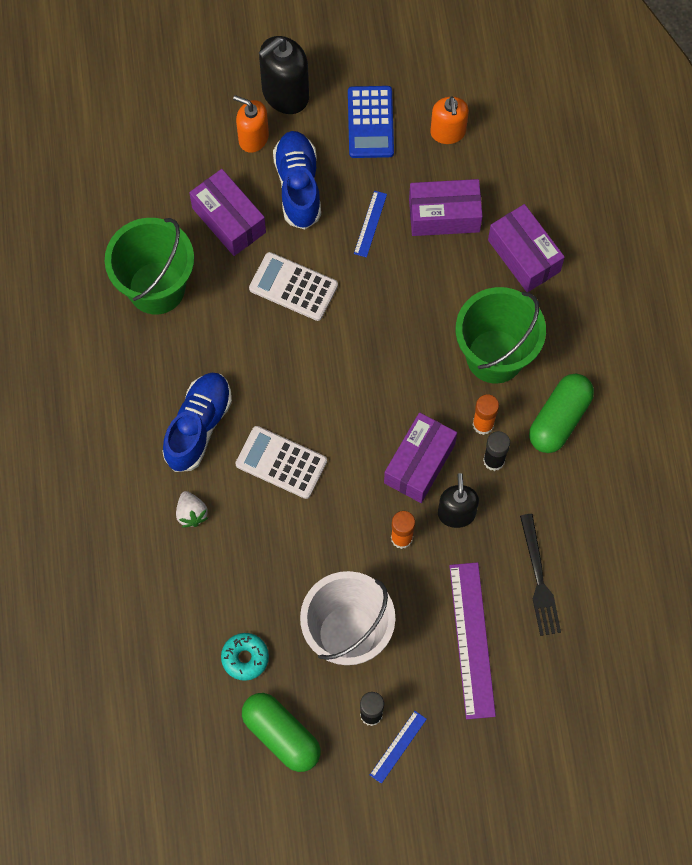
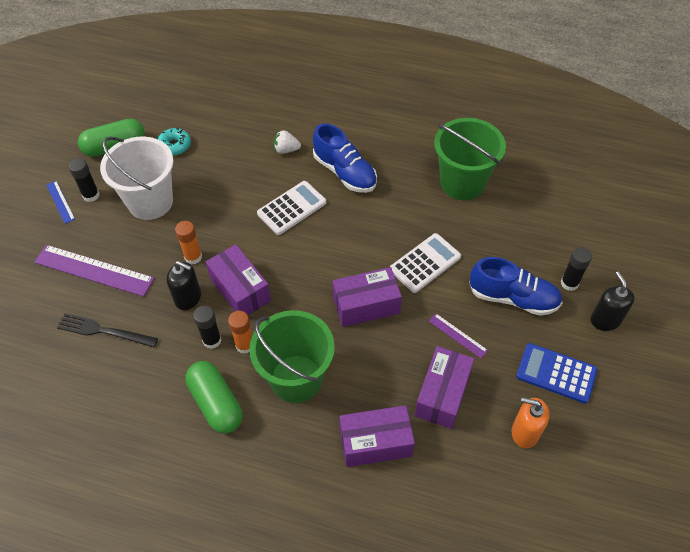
camera: 115 degrees right, 15 degrees down
(229, 220) = (500, 242): purple box -> purple box (366, 305)
(253, 138) = (569, 283): orange soap dispenser -> black glue stick
(285, 94) = (605, 320): black soap dispenser -> black soap dispenser, size x0.66
(370, 224) = (458, 335): blue ruler -> purple ruler

